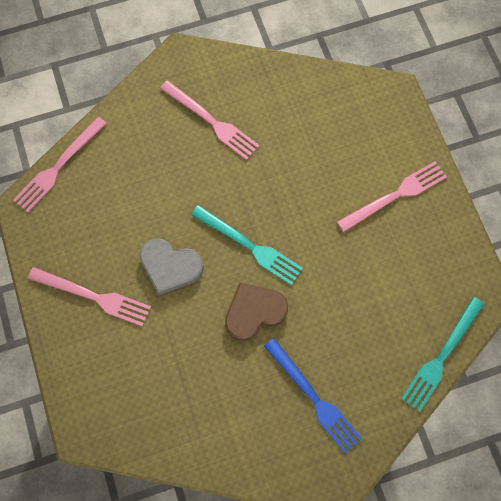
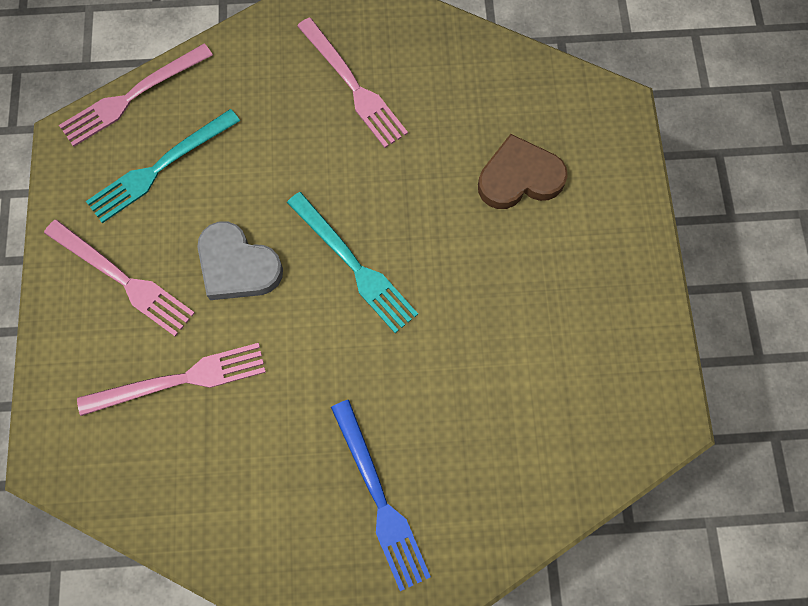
camera: 15 degrees right, 0 degrees up
(254, 312) = (332, 357): brown heart -> brown heart (519, 177)
(395, 195) = (577, 247): pink fork -> pink fork (180, 380)
(441, 356) = (579, 490): turquoise fork -> turquoise fork (160, 167)

